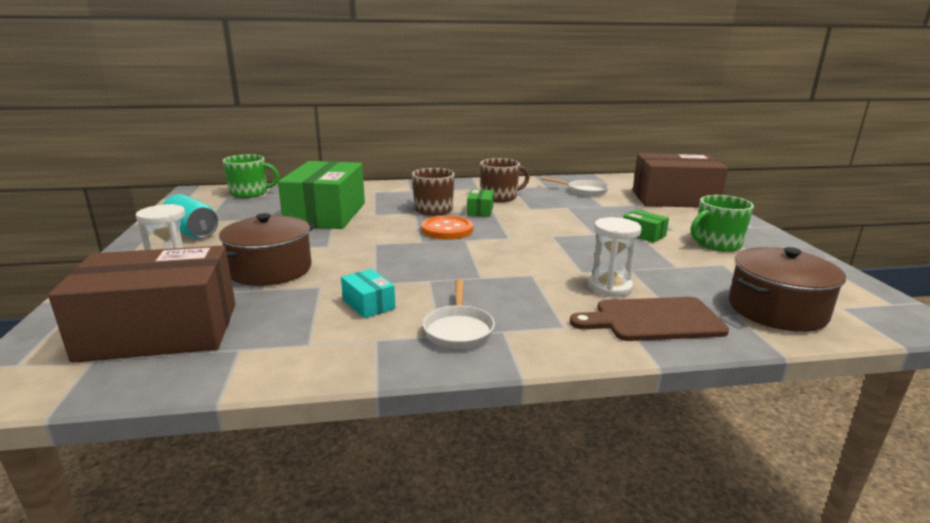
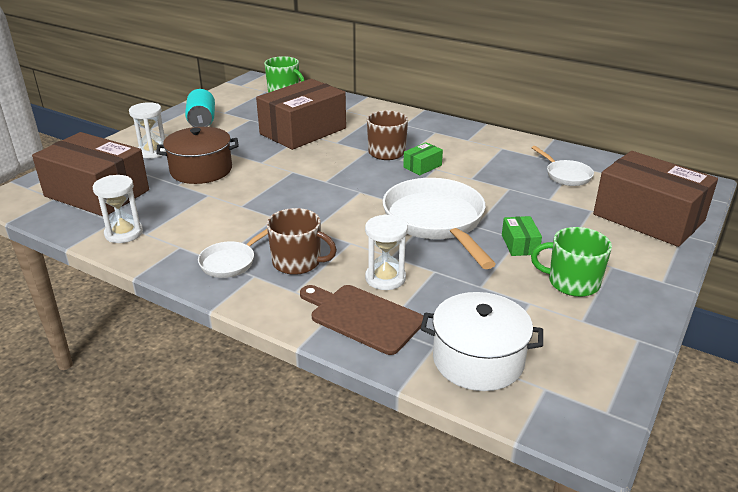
camera: 40 degrees right, 10 degrees up
(278, 355) = (124, 233): none -> white hourglass
(326, 214) = (303, 131): green box -> brown box
(368, 304) = (213, 220): turquoise box -> none
(447, 230) = (362, 177): orange button -> none
(500, 197) = (467, 156): brown mug -> brown mug (298, 262)
(564, 240) = (436, 222): none -> white pan
(776, 310) = (478, 360): brown pot -> white pot

